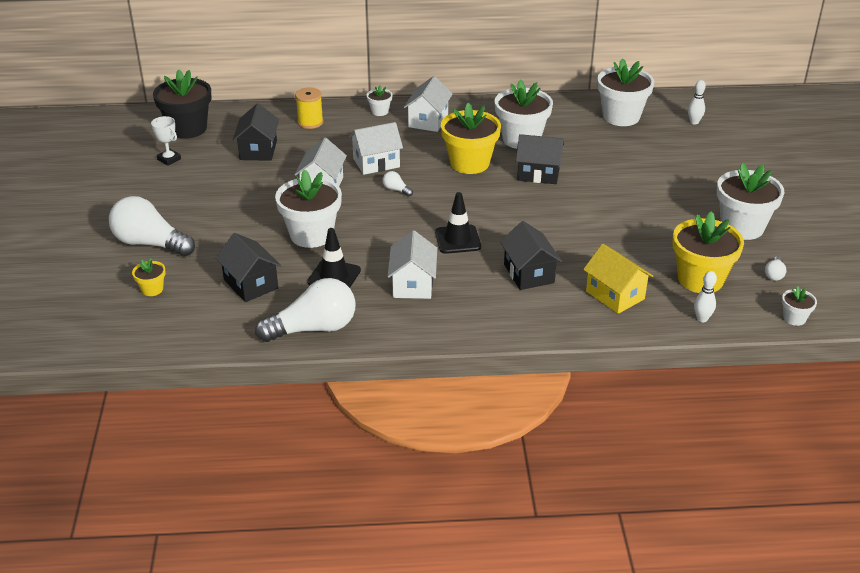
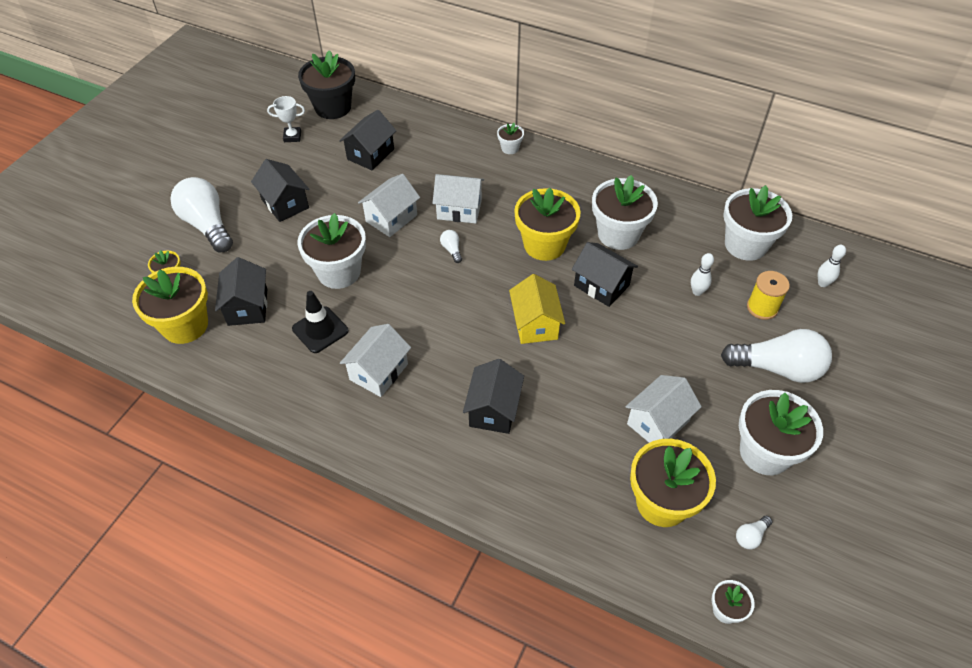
camera: 30 degrees right, 15 degrees up
(169, 159) = (292, 136): white trophy -> white trophy turned 75 degrees counterclockwise
(203, 316) = (185, 325): none -> yellow flower pot
(212, 206) = (285, 204): none -> black house
(310, 122) = (439, 138): yellow spool -> yellow spool (762, 307)
(313, 328) = (257, 383): white light bulb -> white light bulb (777, 368)
(428, 120) = (546, 176): white house -> white house (658, 422)
(458, 239) = (460, 336): black traffic cone -> none
(615, 295) = (556, 479): yellow house -> yellow house (535, 324)
(702, 319) = (622, 557): white bowling pin -> white bowling pin (697, 292)

